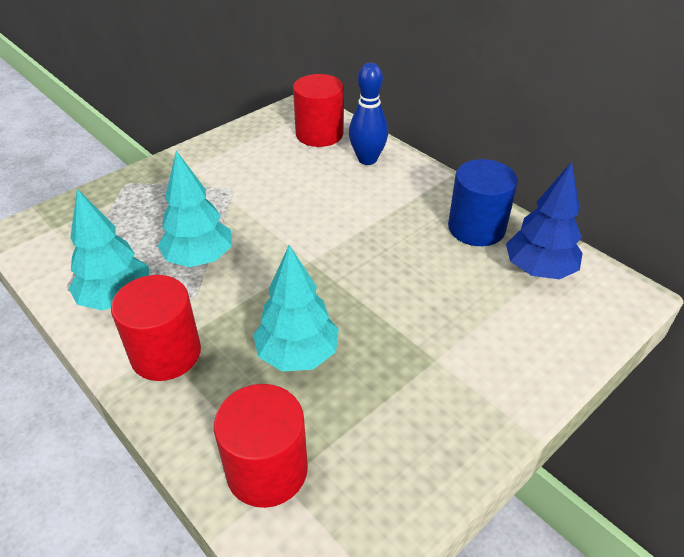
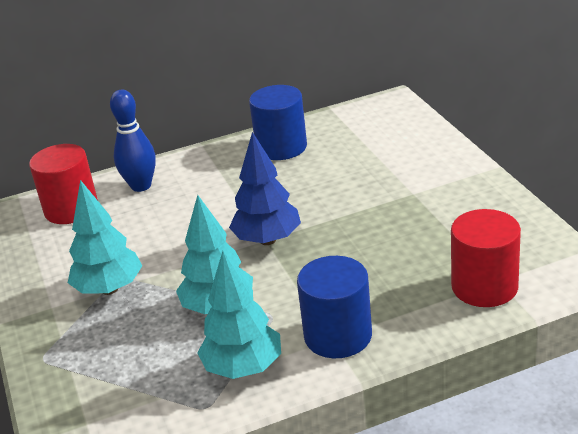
camera: 65 degrees left, 10 degrees down
(166, 353) = (338, 335): red cylinder -> blue cylinder
(297, 354) = (376, 259): turquoise tree -> turquoise tree (109, 289)
(538, 270) = (347, 130): blue tree -> blue tree (267, 240)

